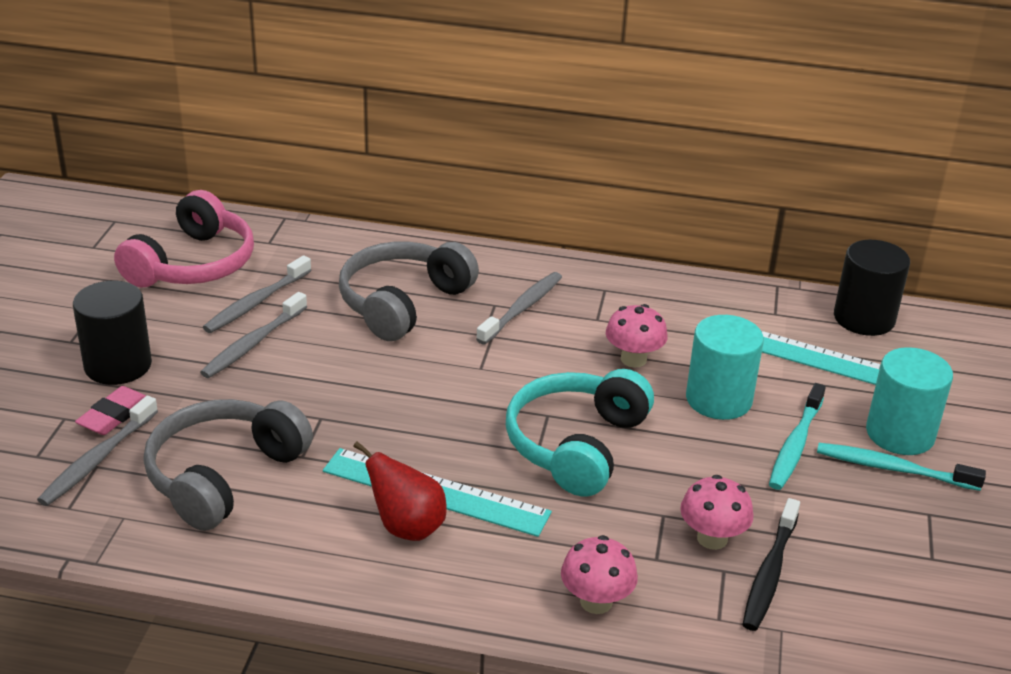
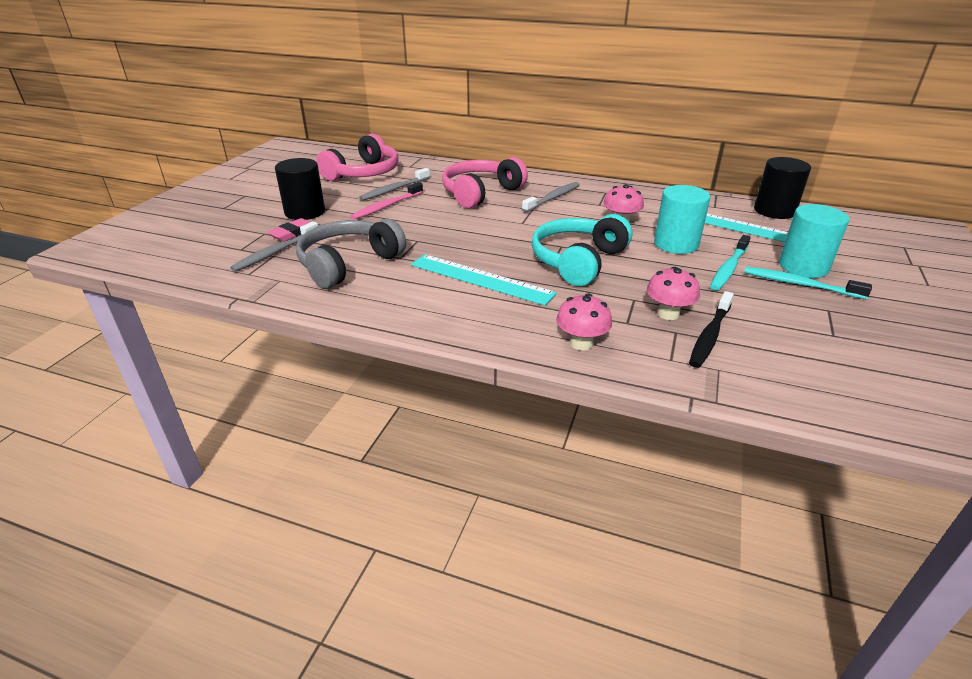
camera: 10 degrees right, 0 degrees up
(253, 343) = (387, 206): grey toothbrush -> pink toothbrush
(403, 303) = (481, 193): grey headphones -> pink headphones
(407, 527) = (458, 295): red pear -> none

